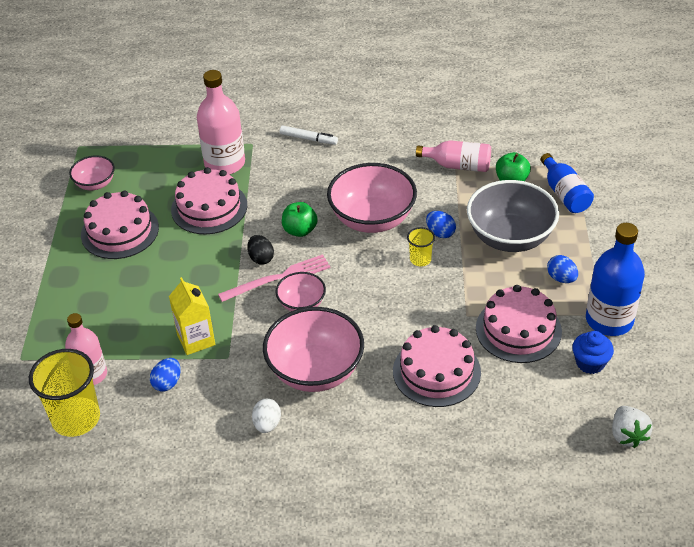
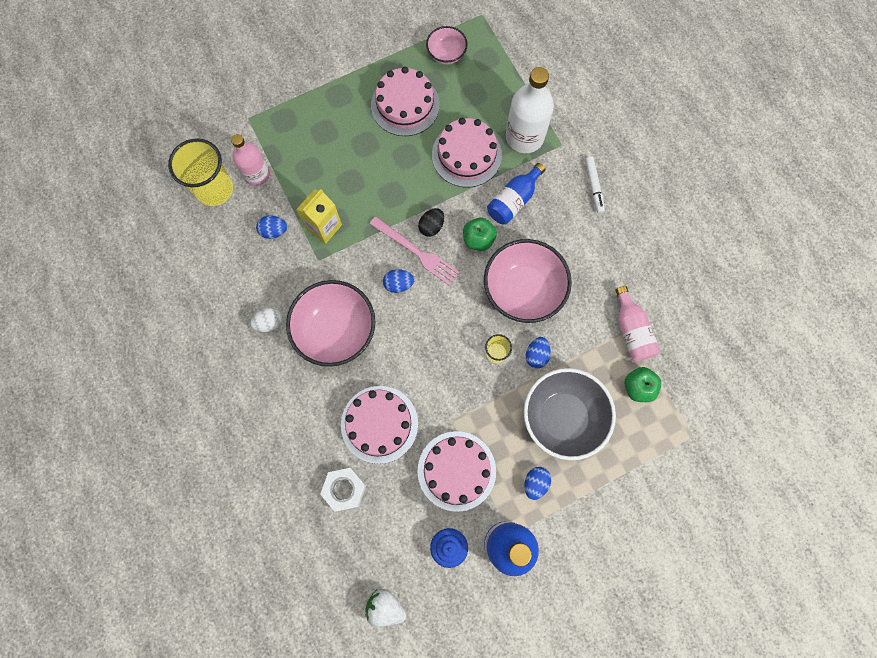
camera: 60 degrees right, 30 degrees up
(224, 163) = (524, 137): pink bottle -> white bottle
(301, 304) = (398, 284): pink bowl -> blue egg
(488, 425) = (344, 489): none -> white nut
(564, 194) = (646, 443): blue bottle -> blue bottle (513, 200)
(627, 435) = (385, 606): white strawberry -> white strawberry turned 60 degrees clockwise

